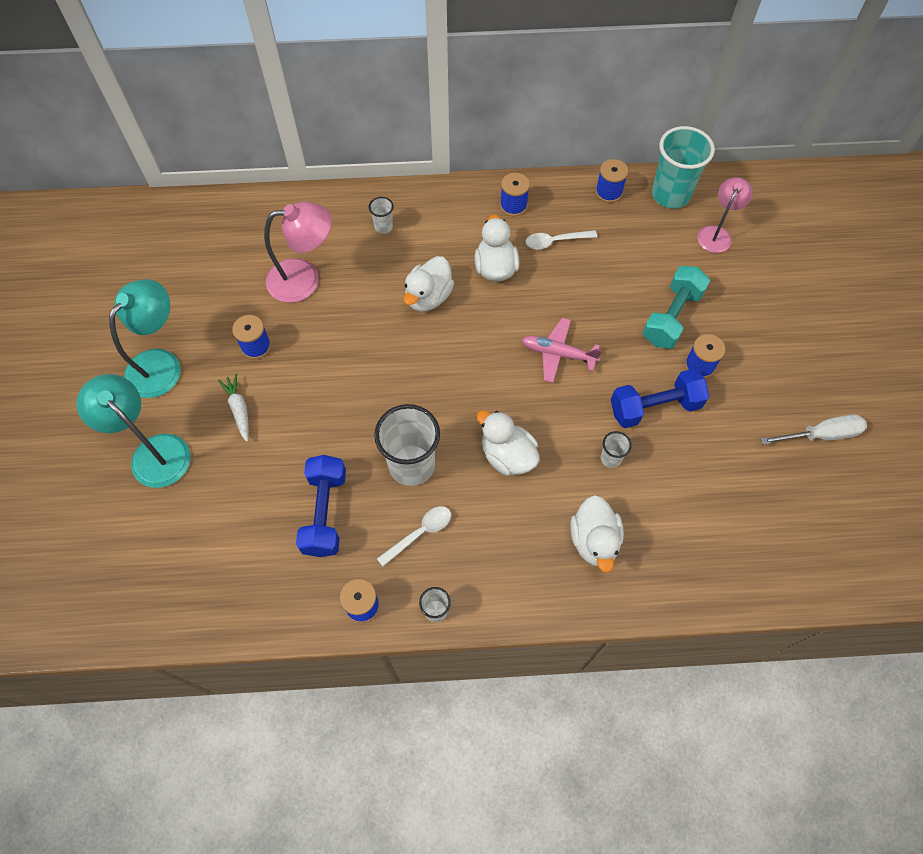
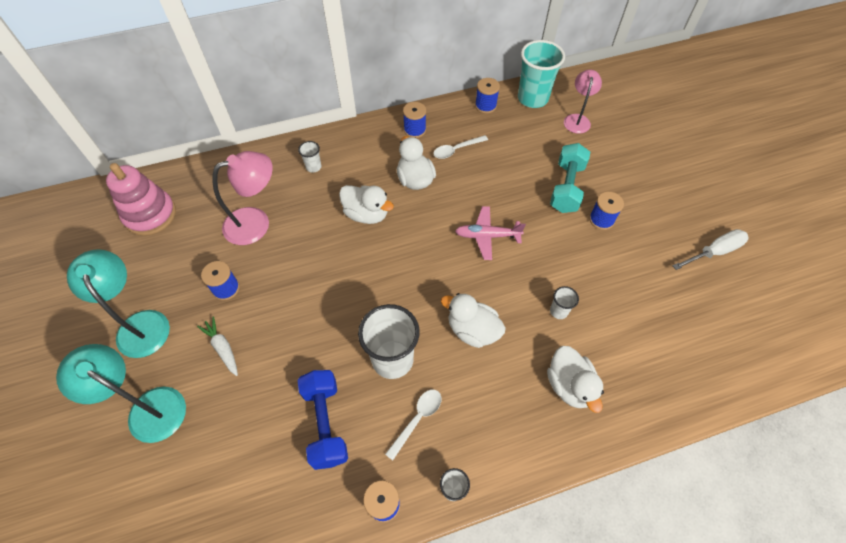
camera: 15 degrees left, 5 degrees down
(161, 364) = (140, 324): turquoise lamp -> turquoise lamp turned 45 degrees counterclockwise
(193, 245) = (150, 215): none -> pink stacking toy
(428, 297) = (366, 214): white duck -> white duck turned 75 degrees counterclockwise
(654, 407) = (579, 261): blue dumbbell -> none

